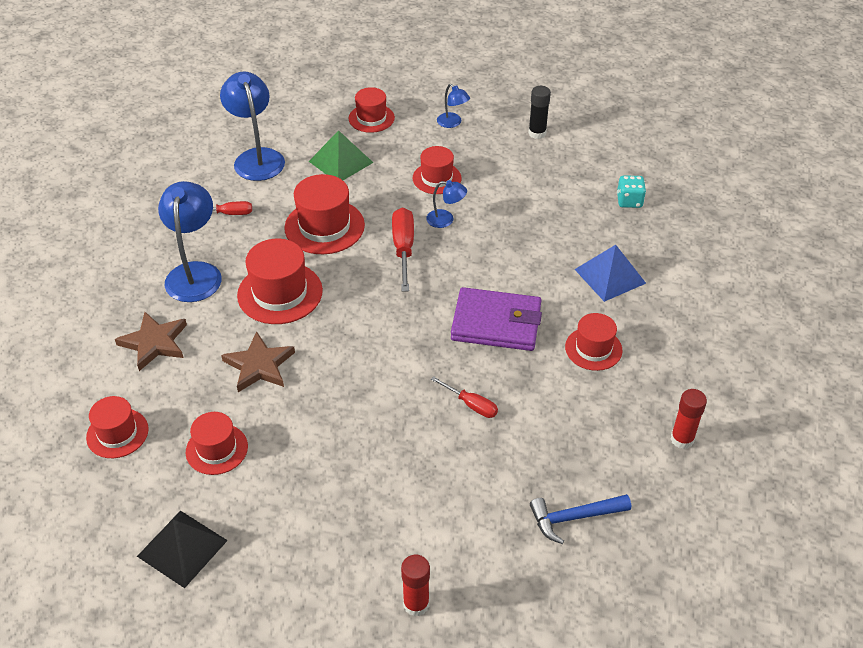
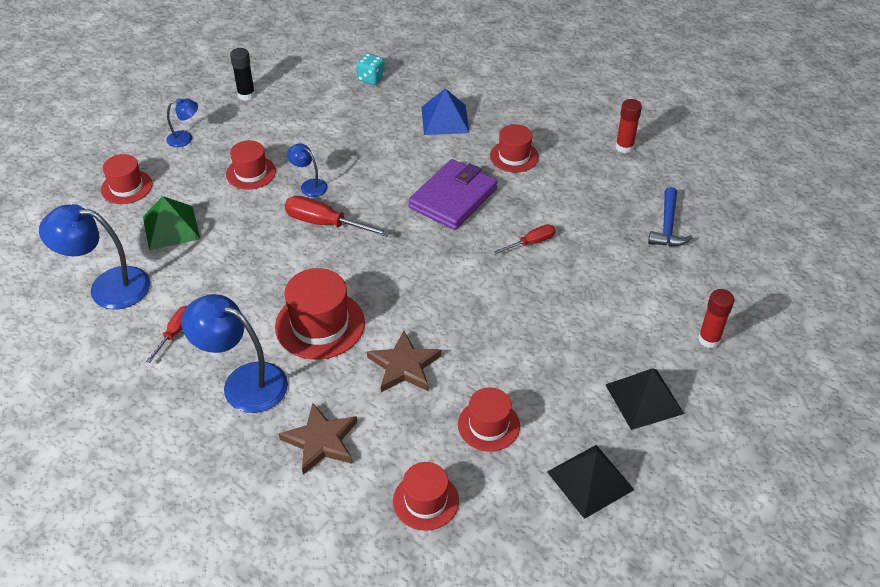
camera: 65 degrees left, 0 degrees up
(302, 565) = (644, 399): none -> black pyramid
(324, 226) = (254, 266): red hat -> none
(446, 220) = (309, 185): blue lamp -> blue lamp turned 90 degrees counterclockwise

